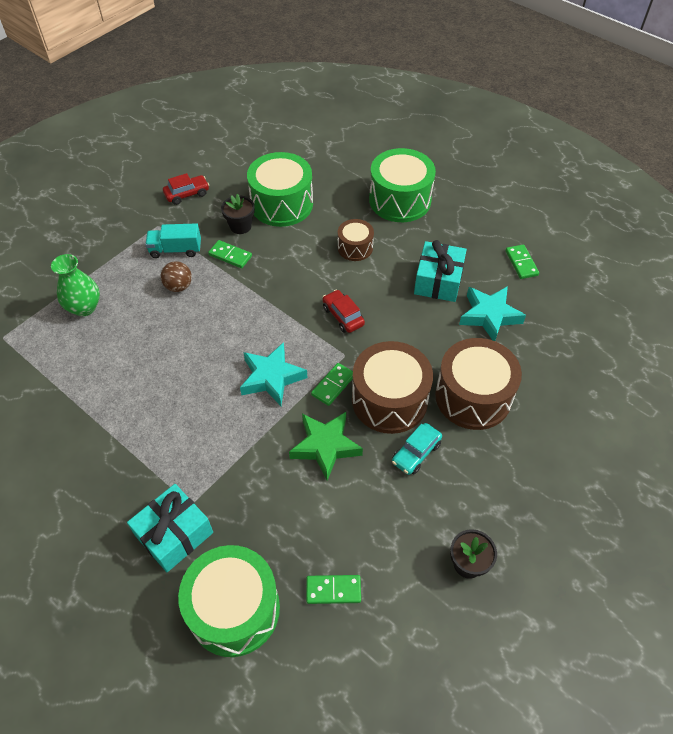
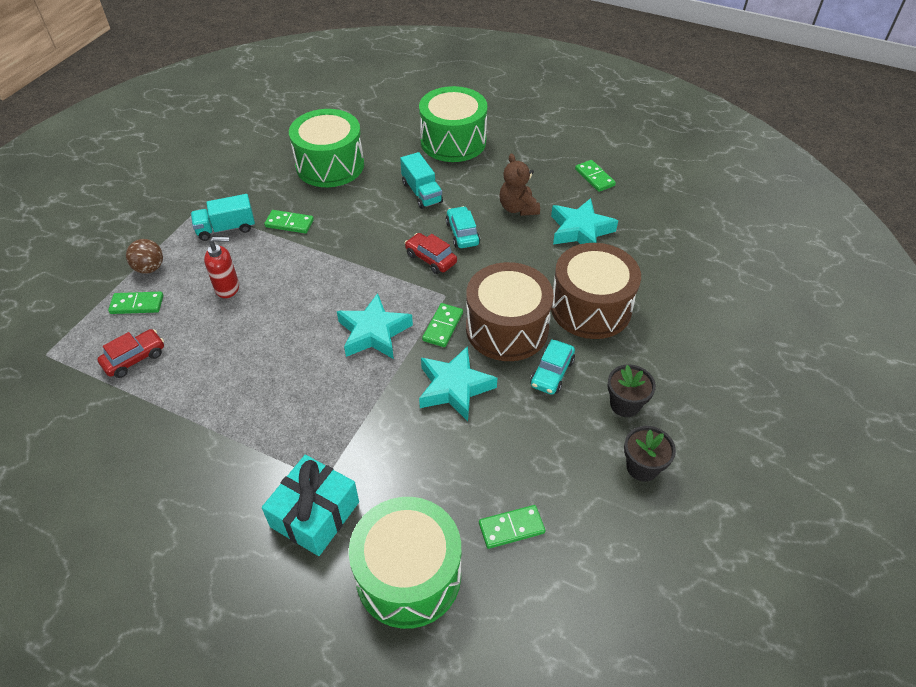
camera: 15 degrees left, 5 degrees down
(84, 307) = (137, 305): green vase -> green domino
(161, 307) = (227, 288): none -> red soap dispenser
(179, 286) = (241, 263): brown ball -> brown ball (150, 268)
(187, 194) = (222, 173): red car -> red car (134, 358)
(240, 226) = (291, 193): black flower pot -> black flower pot (625, 404)
(325, 446) = (454, 387): green star -> turquoise star
(355, 248) = (421, 193): brown drum -> turquoise truck
(379, 296) = (462, 233): none -> turquoise car
(438, 281) = (518, 208): turquoise gift -> brown teddy bear

